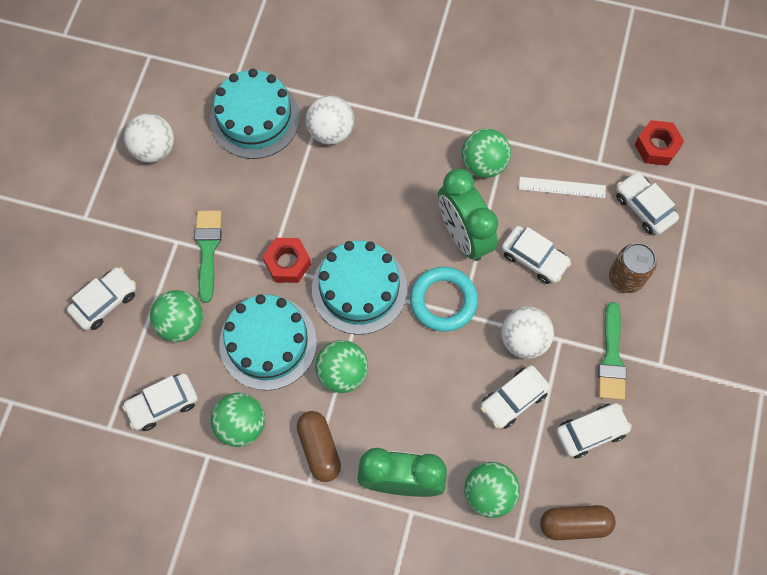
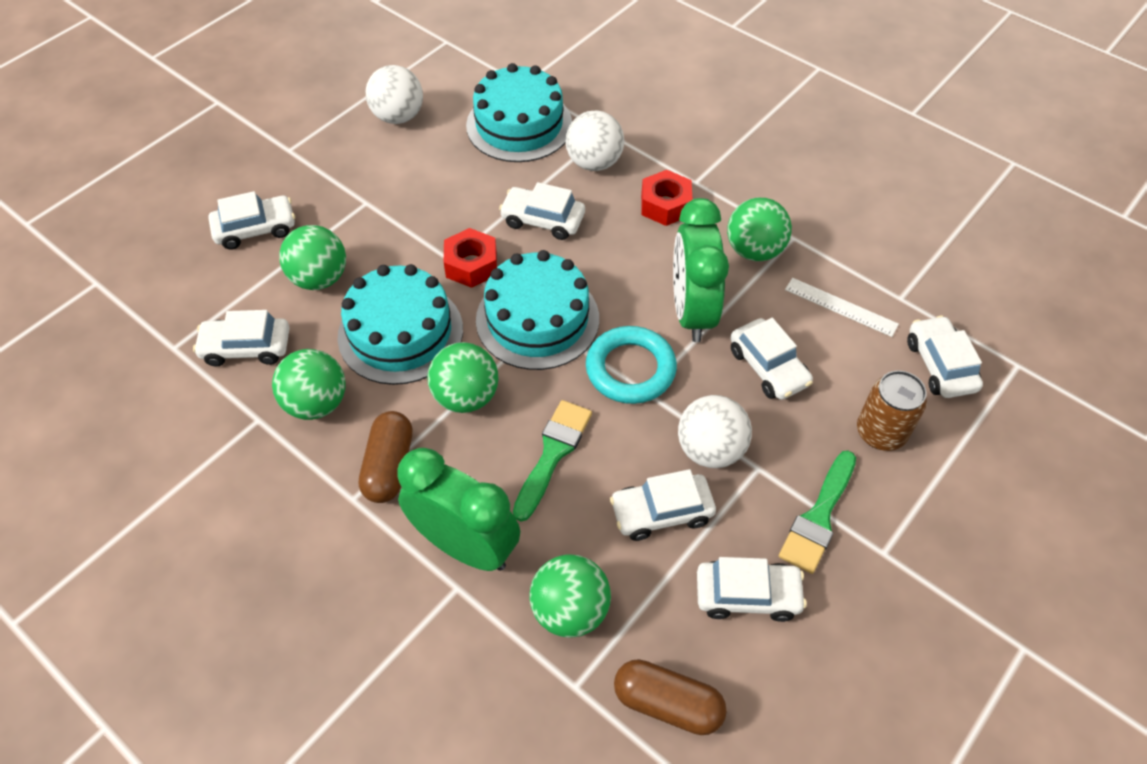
camera: 25 degrees right, 15 degrees down
(208, 249) = (394, 221): green brush -> green brush (553, 453)
(319, 201) = (543, 220): none -> white car
(656, 147) = (985, 308): red nut -> red nut (665, 205)

